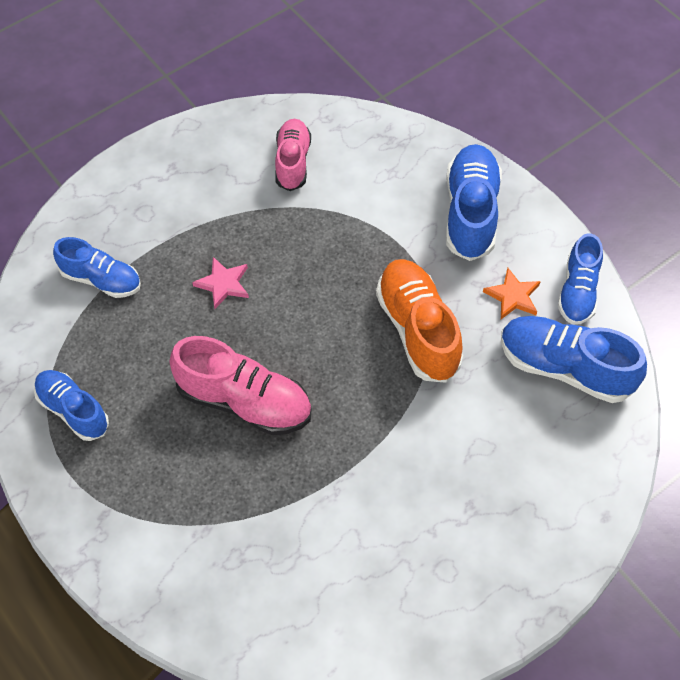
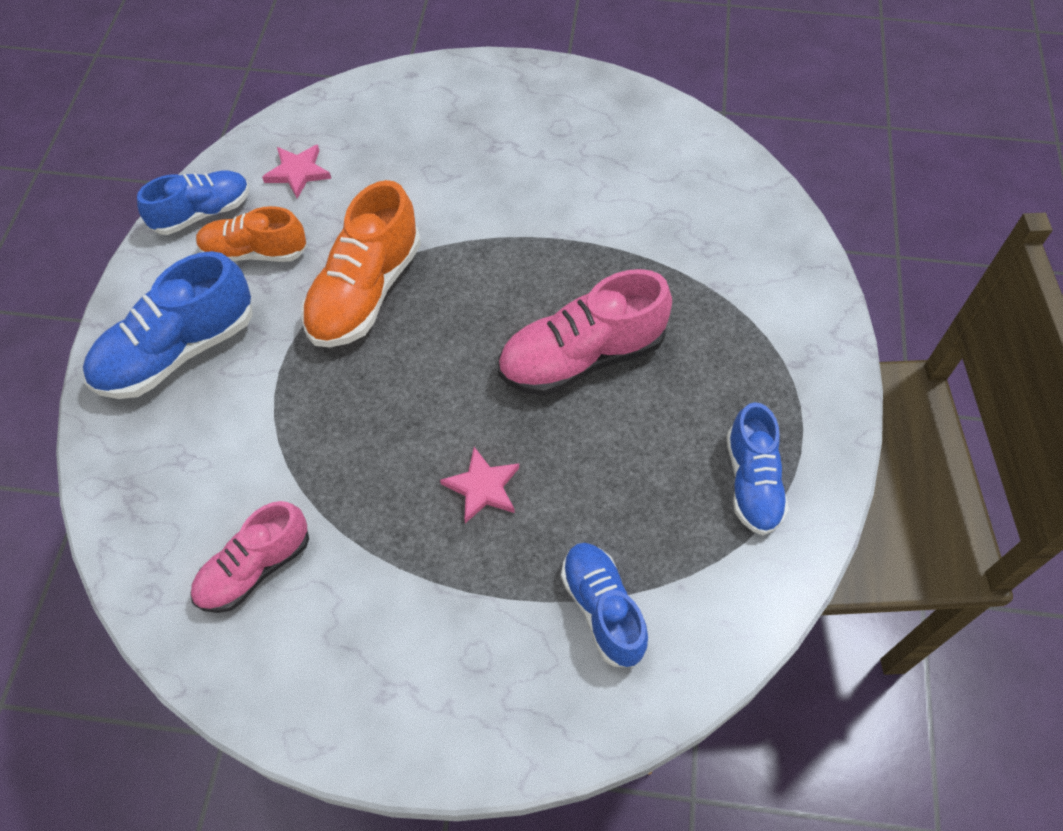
camera: 135 degrees left, 0 degrees up
(244, 401) = (581, 357): pink shoe -> pink shoe turned 90 degrees counterclockwise
(513, 296) = (254, 252): orange star -> orange shoe
(565, 368) = (298, 172): blue shoe -> pink star

